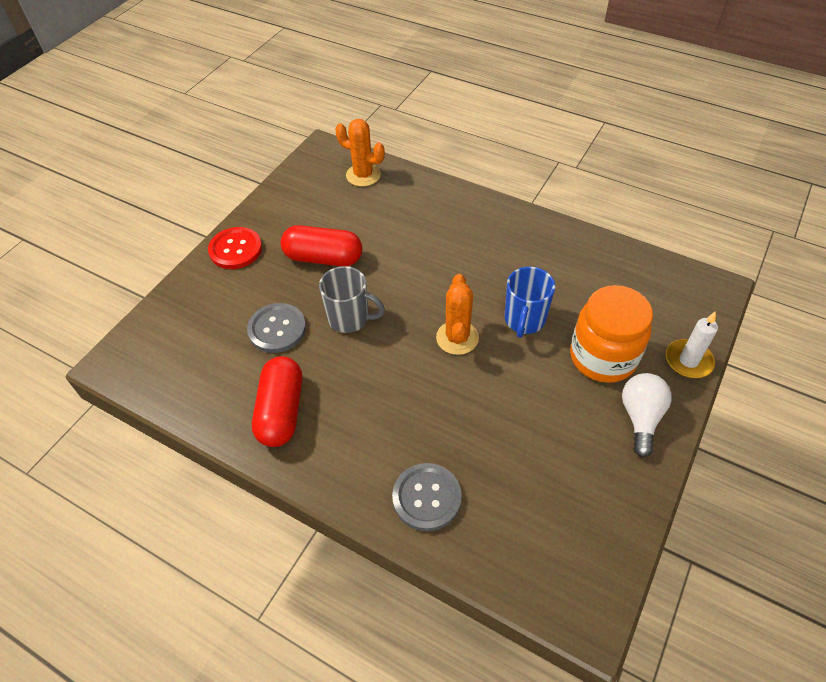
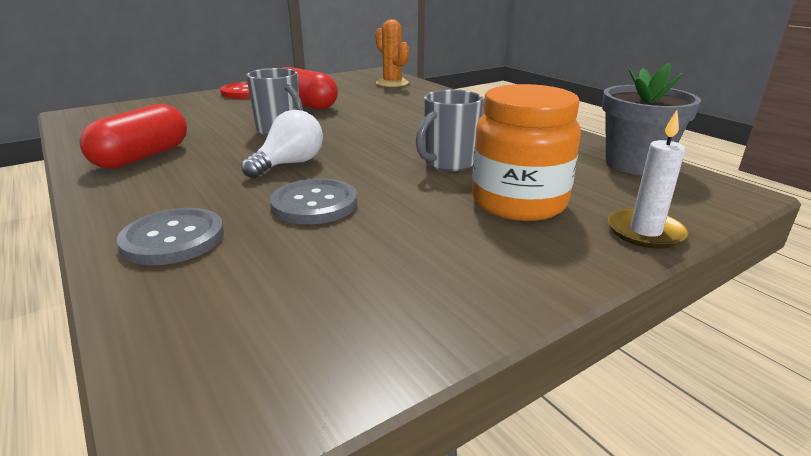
camera: 25 degrees right, 25 degrees down
(277, 329) = (213, 124): grey button -> grey button (314, 204)
(457, 338) = (363, 158): orange cactus -> none
(524, 320) = (448, 163): blue mug -> grey mug
(640, 417) = (525, 257): white light bulb -> white light bulb (289, 164)
(646, 270) = (634, 164): none -> grey flower pot

